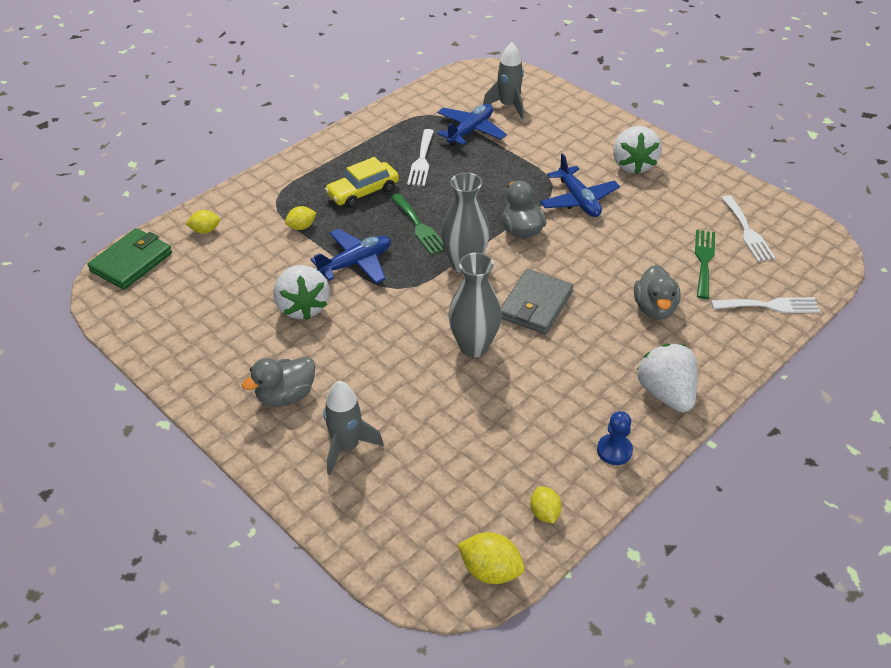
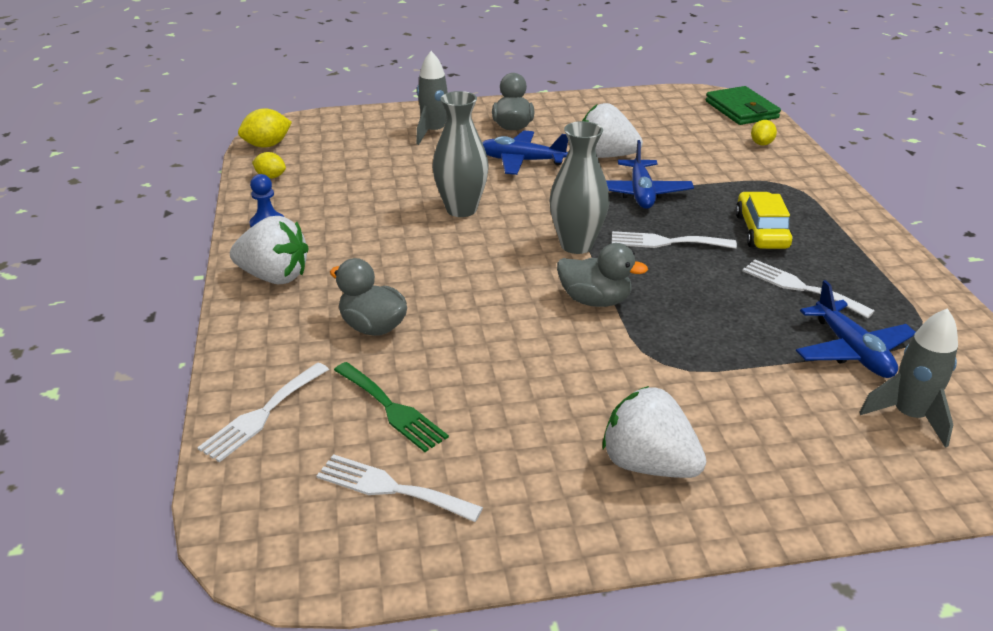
camera: 125 degrees right, 10 degrees down
(301, 227) = (726, 184): yellow lemon -> none
(419, 226) = (666, 242): green fork -> white fork
(535, 305) = (471, 259): grey wallet -> none
(578, 200) = (612, 369): blue plane -> blue plane (521, 161)

